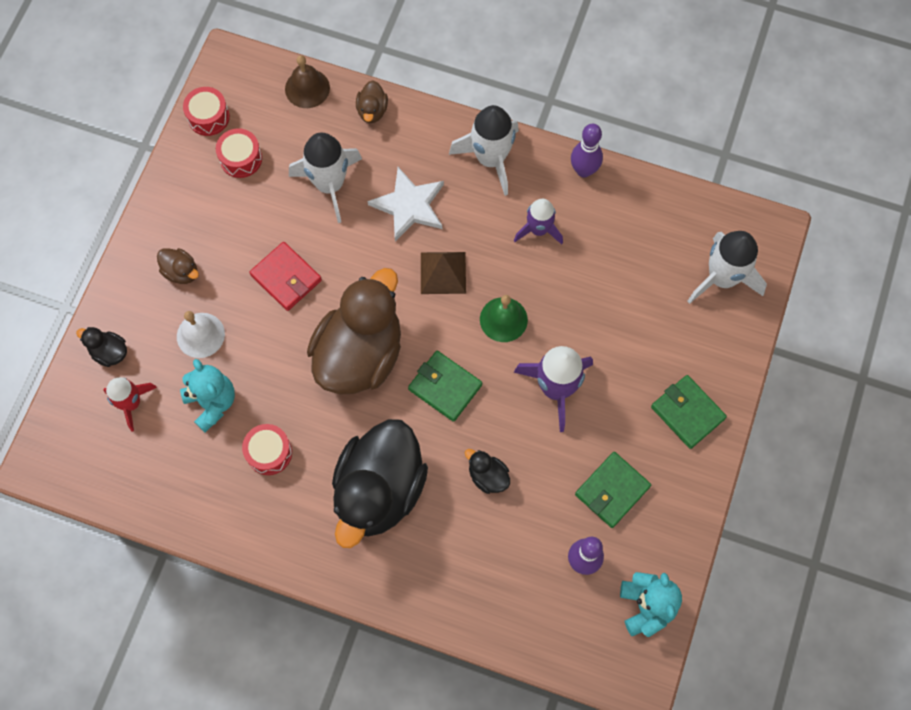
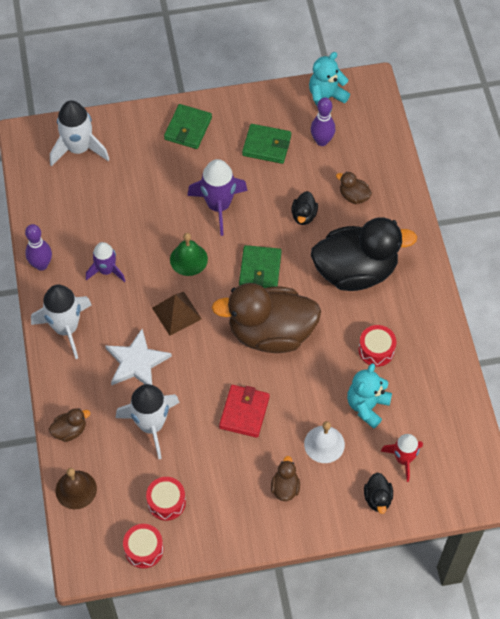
camera: 120 degrees left, 10 degrees down
(481, 551) = (353, 196): none -> brown duck

